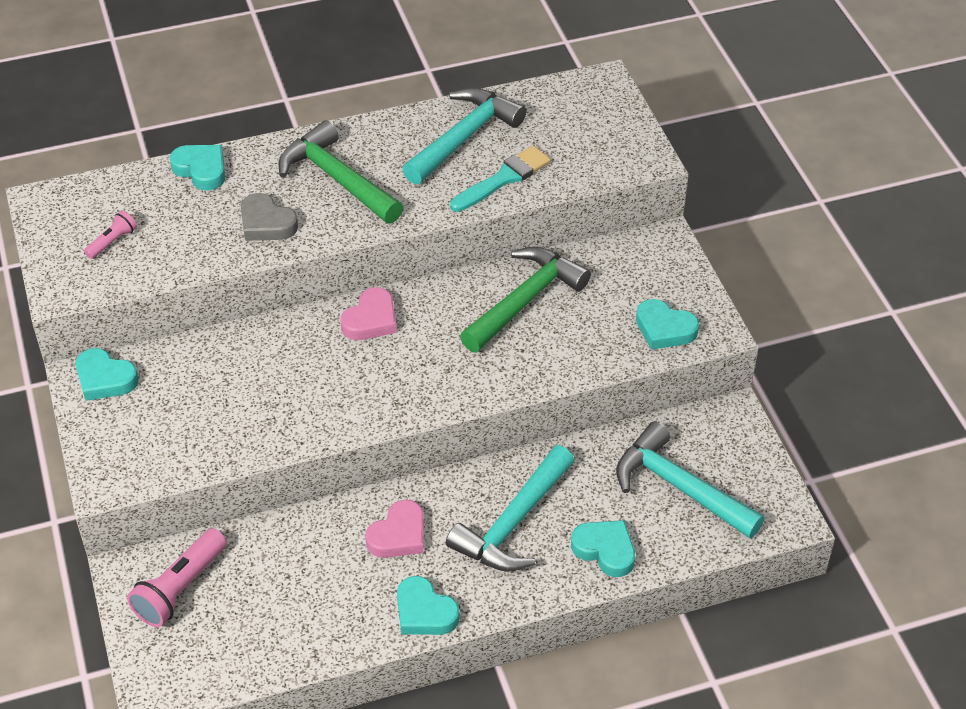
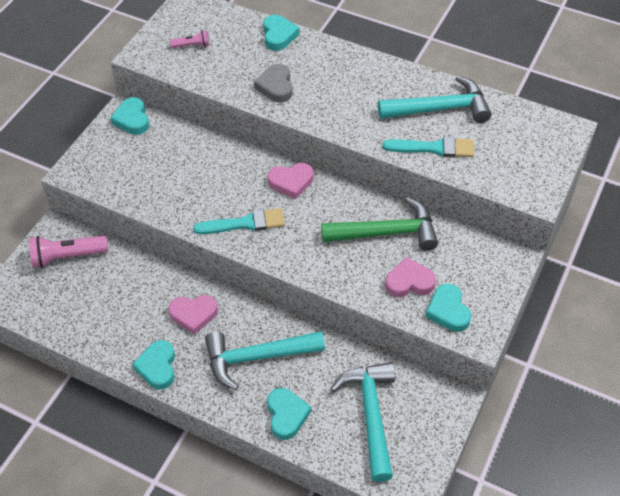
camera: 45 degrees right, 5 degrees up
(337, 179) = (341, 86): green hammer -> none
(373, 393) = (244, 223): none -> turquoise brush
(600, 329) = (409, 282): none -> pink heart

